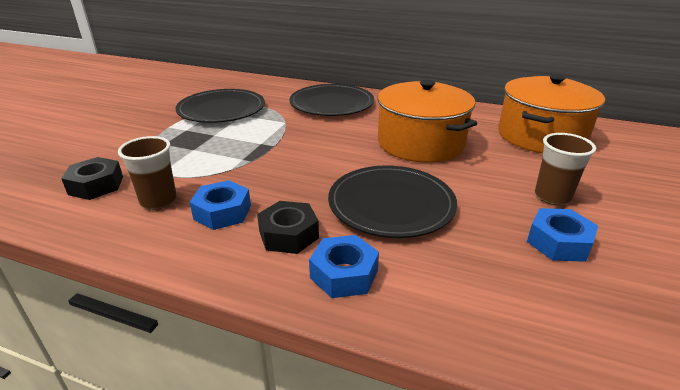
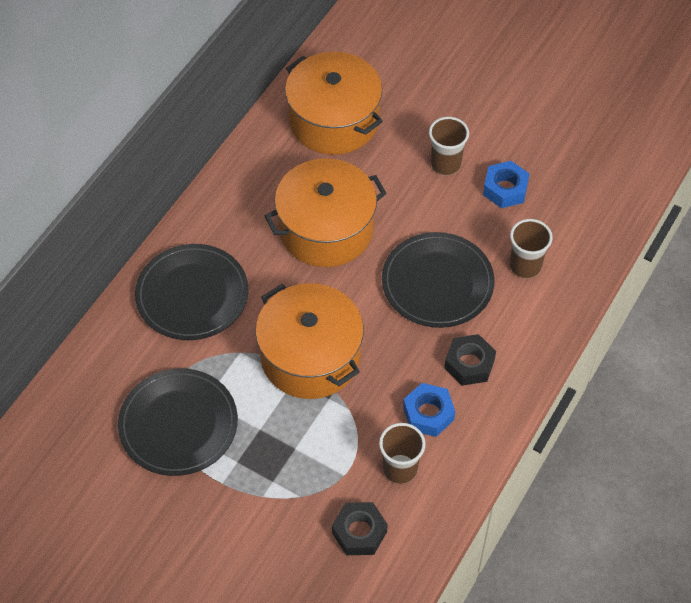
camera: 80 degrees left, 25 degrees up
(285, 148) = (310, 356): none -> orange pot
(344, 274) = (521, 332): blue nut -> none
(450, 269) = (525, 266): none -> brown cup

